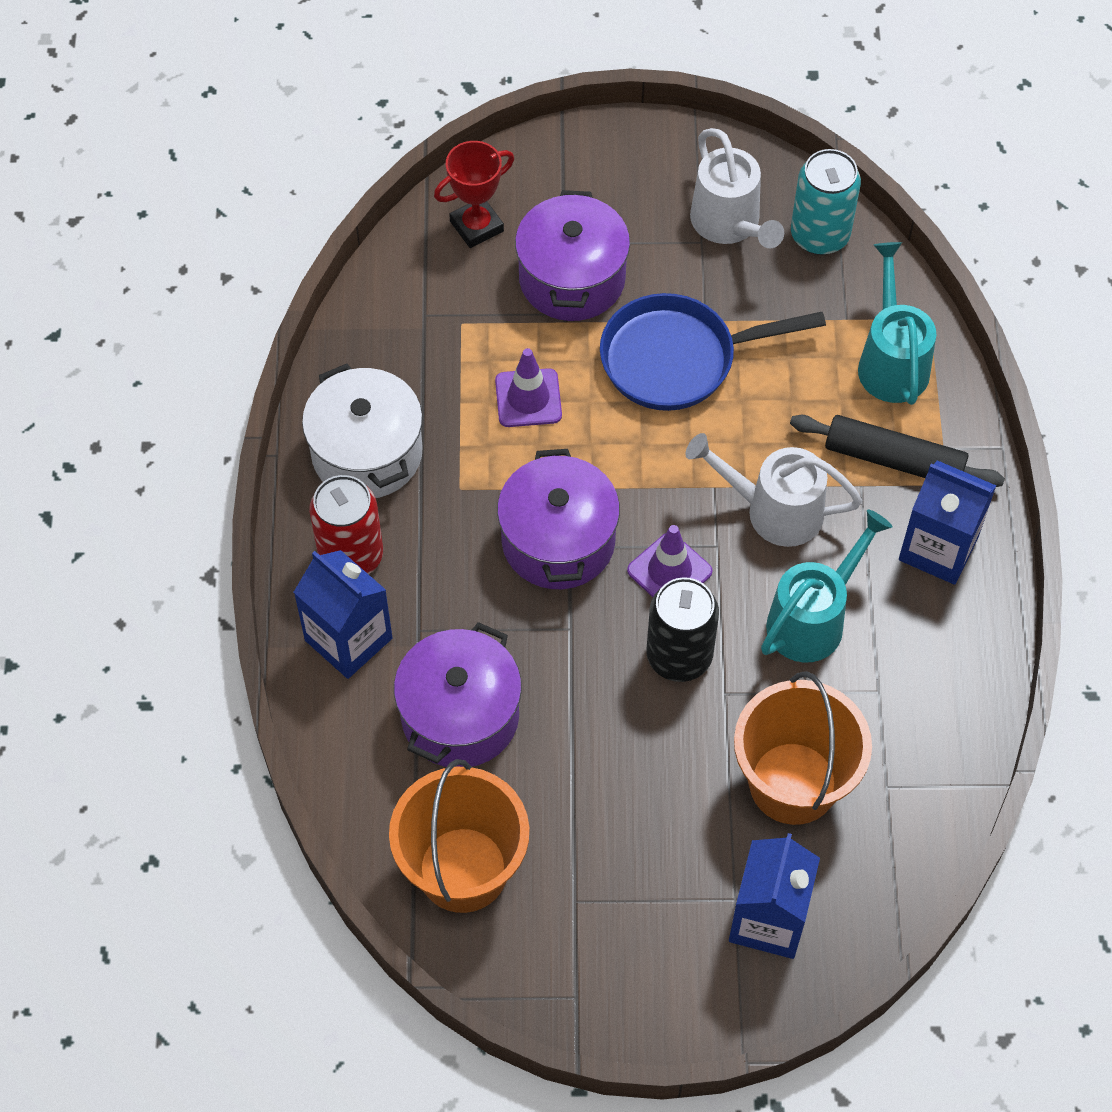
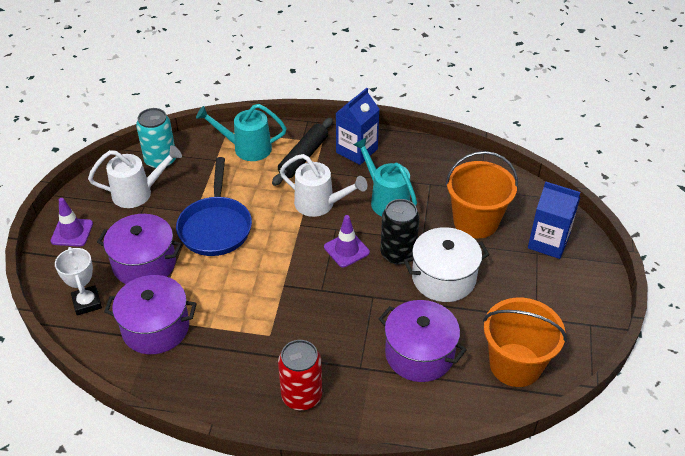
camera: 80 degrees left, 15 degrees down
(348, 639) = (359, 404): blue carton -> none
(367, 453) = (230, 379): white pot -> white pot (443, 278)
(476, 226) = (87, 303): red trophy -> white trophy
(528, 398) = (218, 294): purple traffic cone -> purple traffic cone (72, 232)
(558, 541) = (316, 294): purple pot -> purple pot (155, 328)
(772, 510) = (320, 204): white watering can -> white watering can turned 90 degrees counterclockwise

